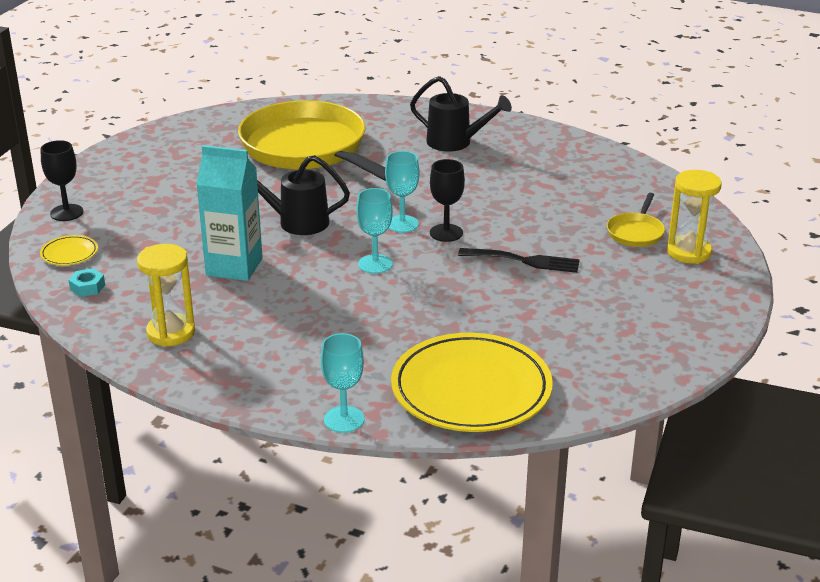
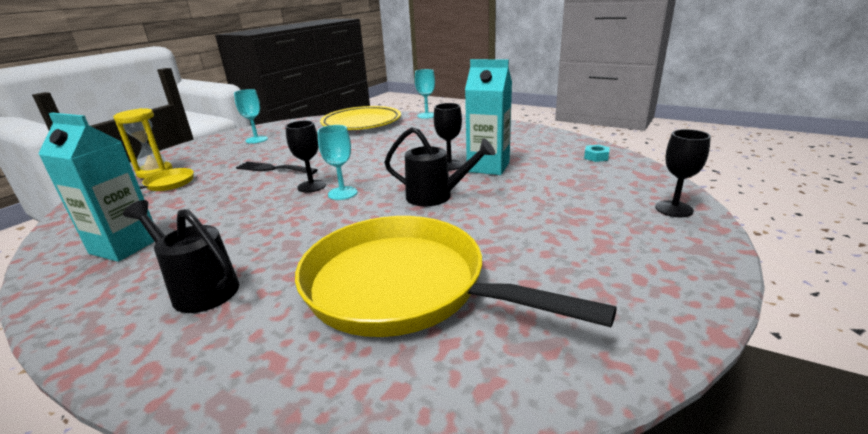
camera: 170 degrees left, 5 degrees down
(69, 253) = (632, 176): yellow plate -> none
(171, 333) = (522, 138): yellow hourglass -> none
(285, 270) = (449, 165): none -> black goblet
(308, 149) = (404, 286): yellow pan -> yellow pan turned 150 degrees clockwise
(375, 264) = (381, 168): turquoise goblet -> turquoise goblet (256, 140)
(563, 166) = (125, 246): none -> turquoise carton

